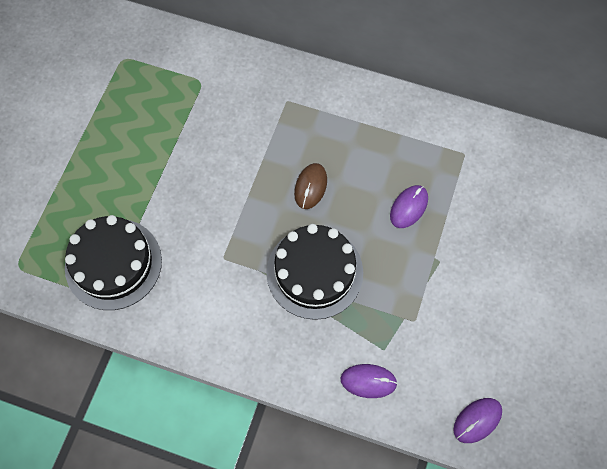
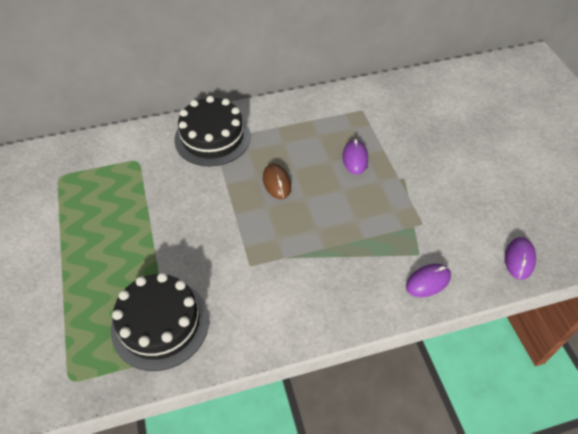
camera: 35 degrees left, 15 degrees down
(314, 272) = (327, 234): black cake -> black cake (212, 138)

